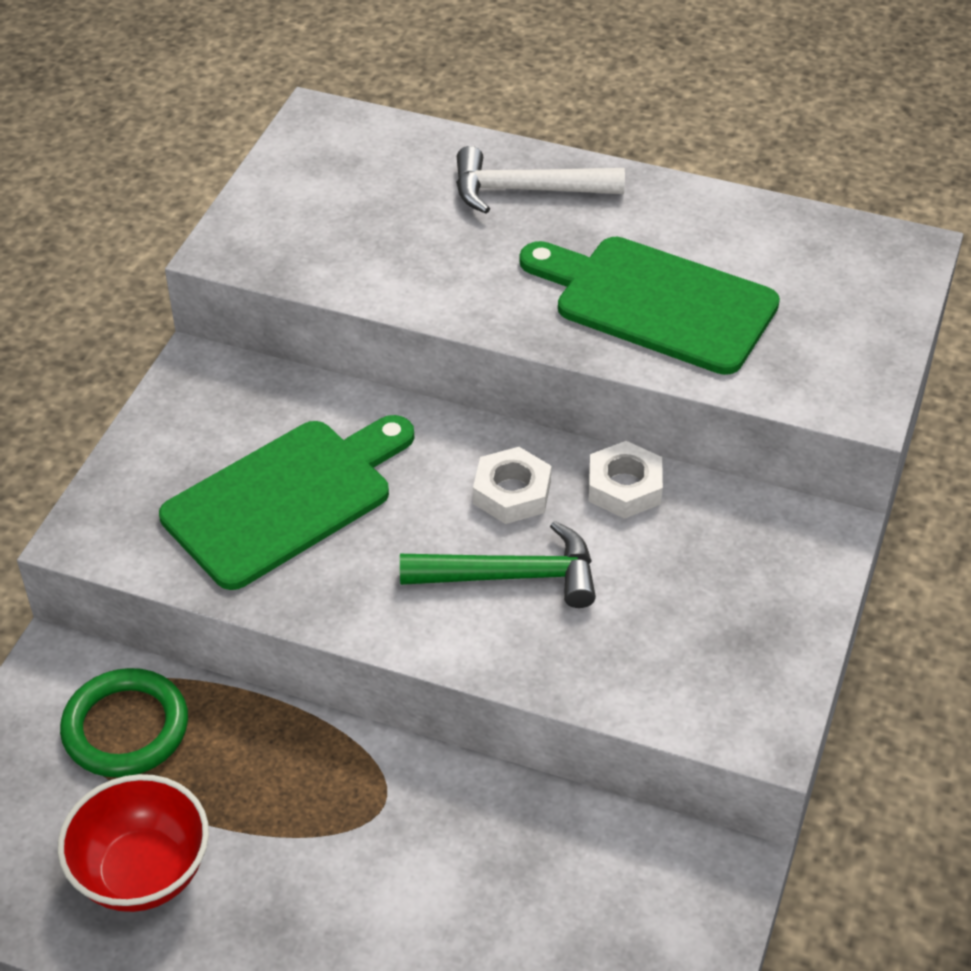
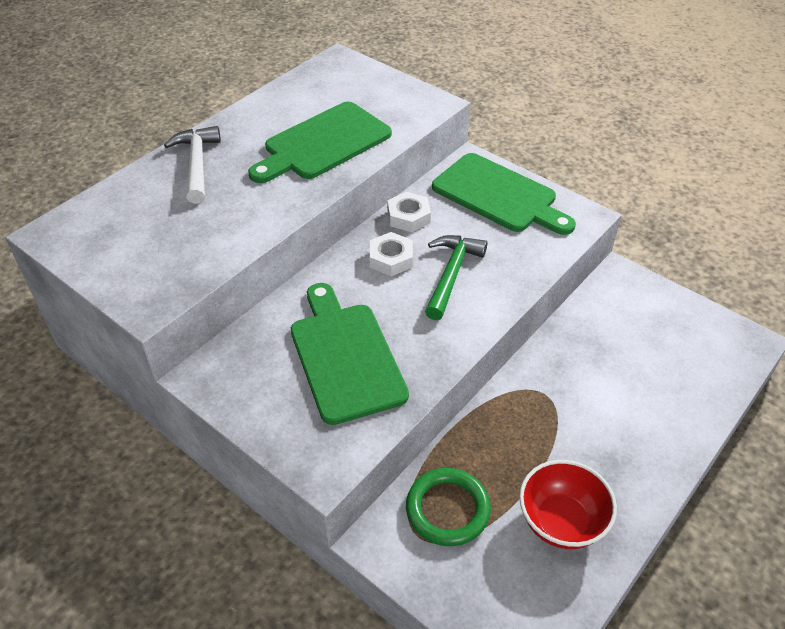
camera: 70 degrees left, 0 degrees up
(526, 191) = (197, 164): white hammer -> white hammer turned 150 degrees clockwise
(751, 593) = (499, 195): none -> green cutting board

